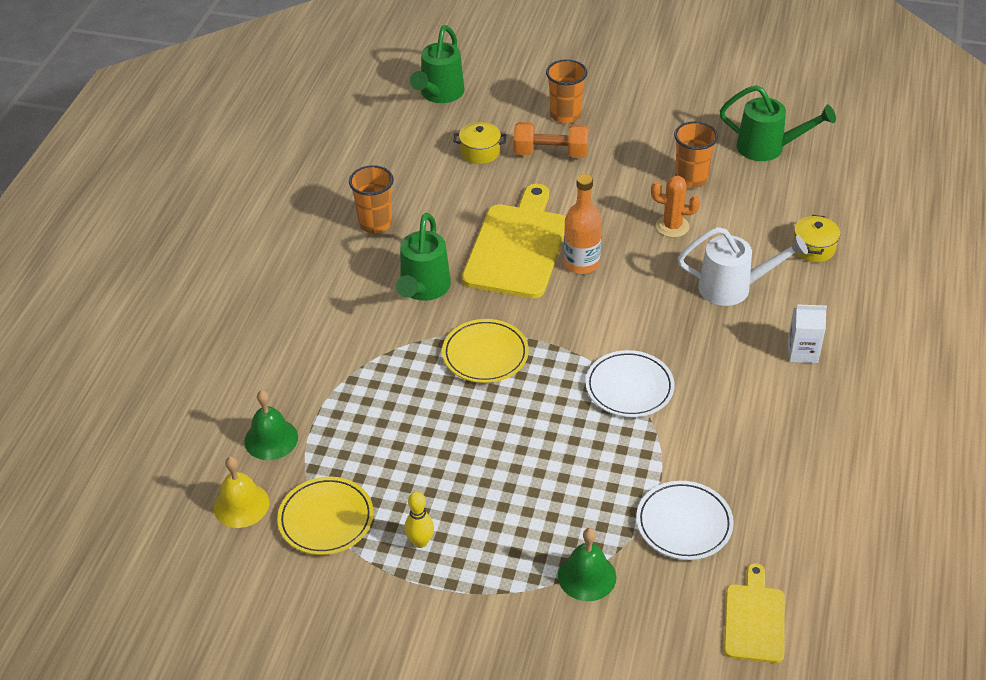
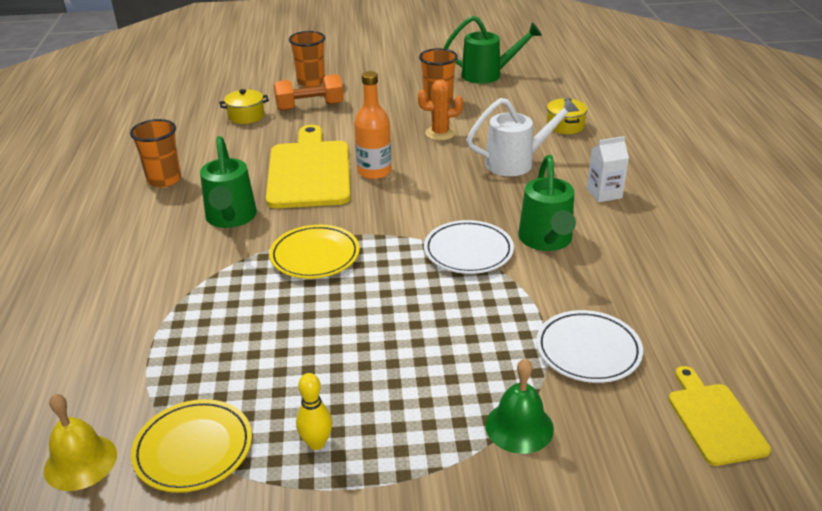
camera: 20 degrees left, 10 degrees down
(271, 439) = (102, 383): green bell -> none
(439, 94) = (194, 87): green watering can -> green watering can (546, 241)

